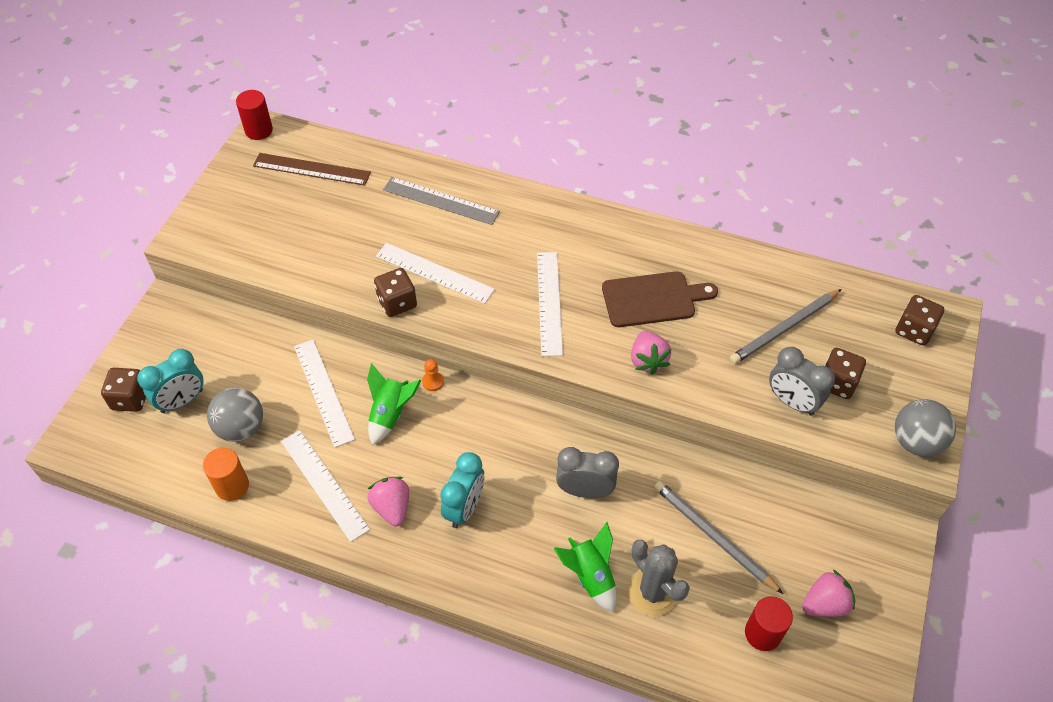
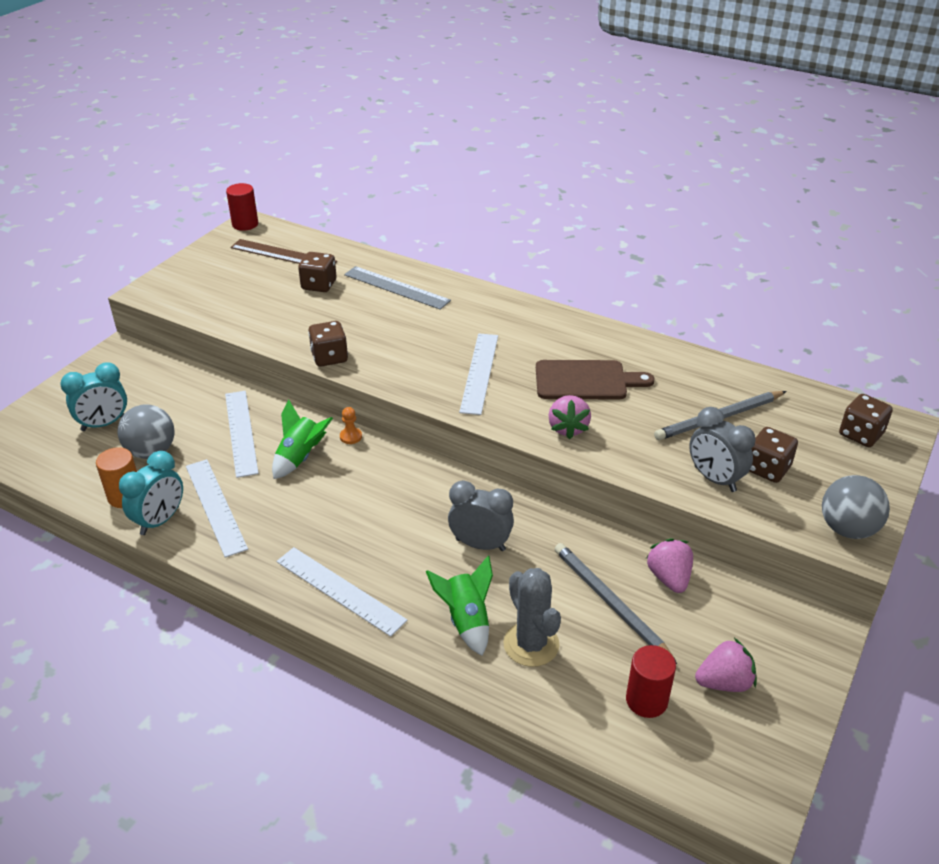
camera: 10 degrees right, 15 degrees down
(130, 399) = (57, 417): brown dice -> brown dice (319, 285)
(392, 507) = (276, 534): pink strawberry -> pink strawberry (669, 578)
(434, 272) = (373, 339): white ruler -> white ruler (340, 590)
(464, 508) = (350, 543): turquoise clock -> turquoise clock (160, 521)

